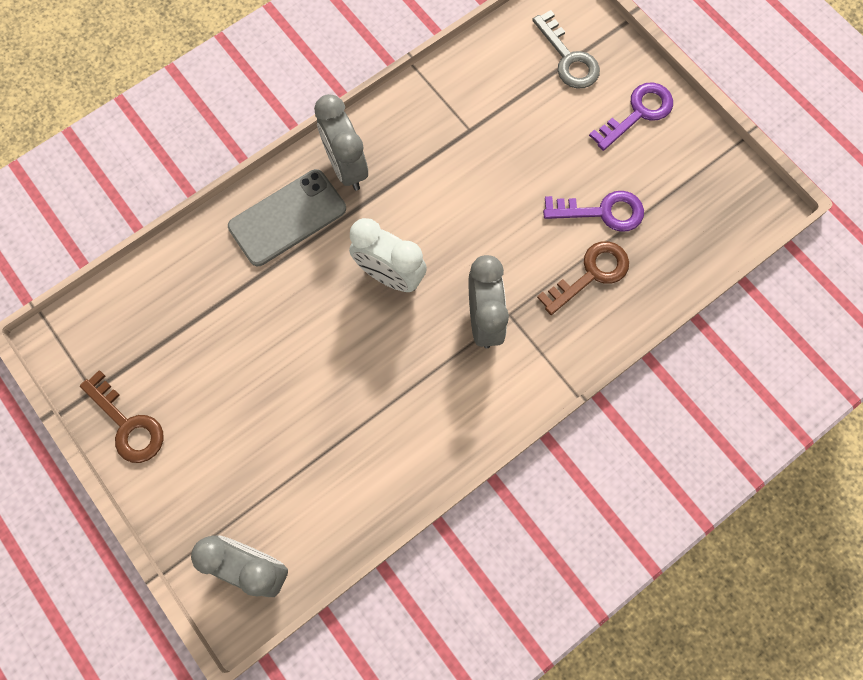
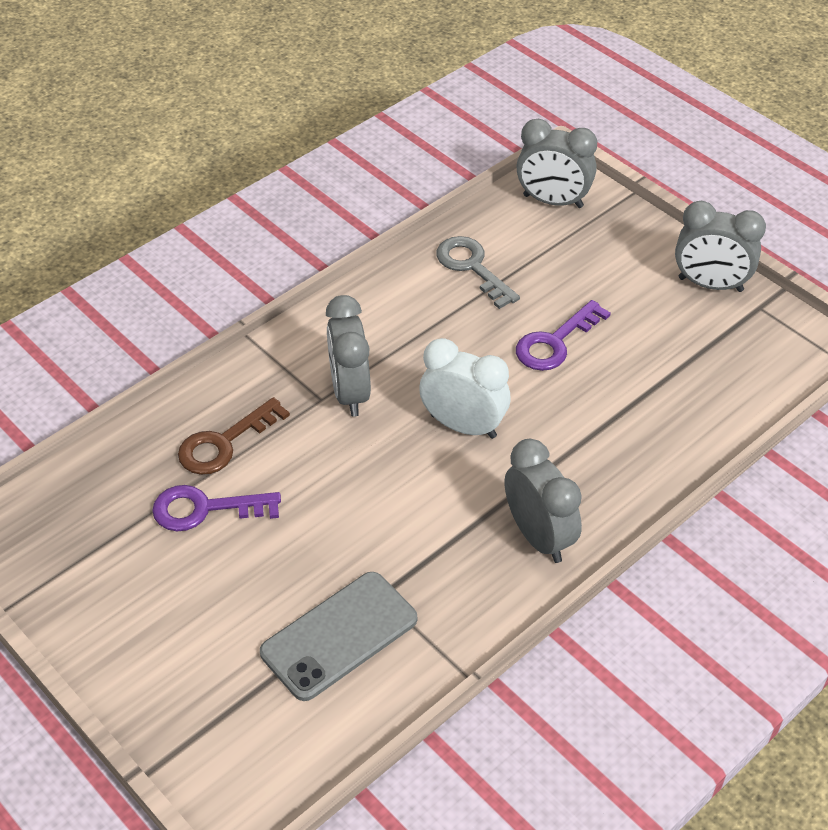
camera: 175 degrees right, 25 degrees down
(128, 424) = (710, 284): brown key -> grey clock
(287, 218) = (599, 475): grey phone -> grey phone (339, 636)
(568, 58) = (239, 707): grey key -> grey key (472, 267)
(638, 113) = (144, 635): purple key -> purple key (555, 342)

